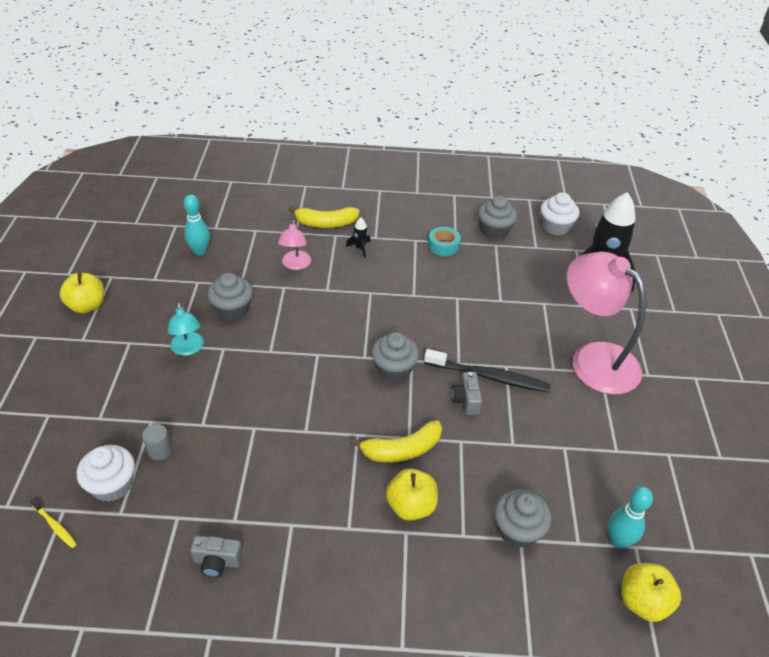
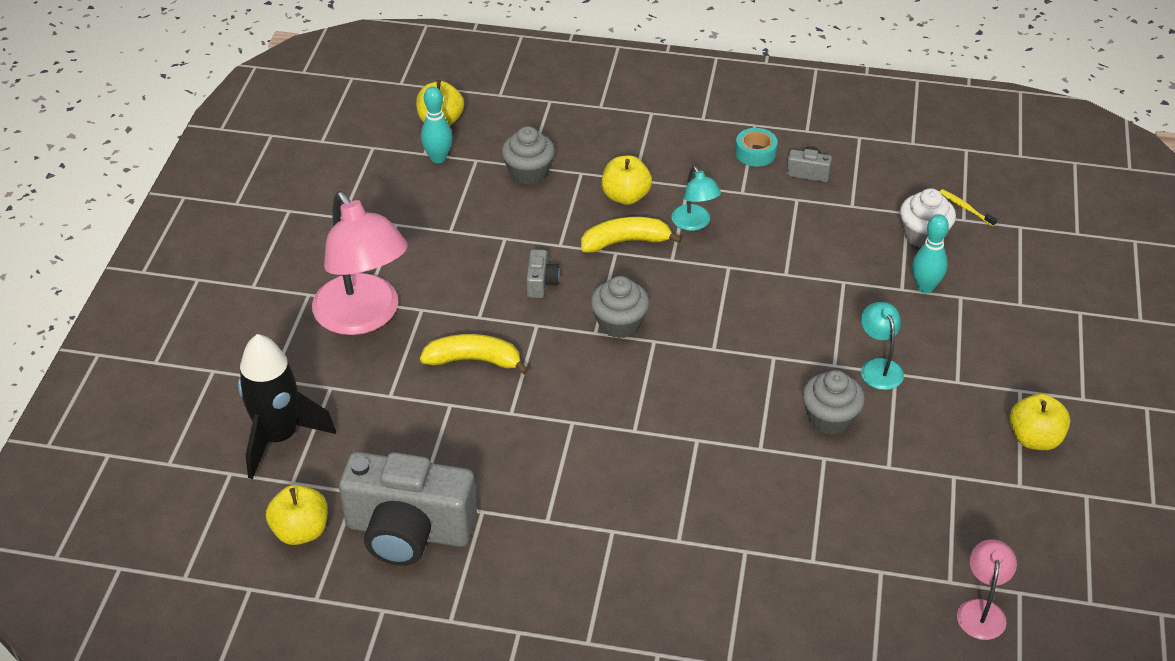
camera: 170 degrees left, 0 degrees up
(159, 450) = (884, 260): grey cylinder -> none
(200, 251) = (896, 522): turquoise bowling pin -> turquoise bowling pin (925, 287)
(295, 265) = (743, 486): pink lamp -> pink lamp (981, 610)
(326, 223) = (693, 567): yellow banana -> yellow banana (474, 360)
(339, 478) = (694, 223): none -> turquoise lamp
(360, 248) = (640, 510): black rocket -> none
(443, 246) = (504, 505): turquoise tape -> turquoise tape (755, 153)
(489, 376) = (505, 306): black toothbrush -> none
(494, 230) = (408, 531): grey cupcake -> grey camera
(555, 227) = (301, 531): white cupcake -> yellow apple

